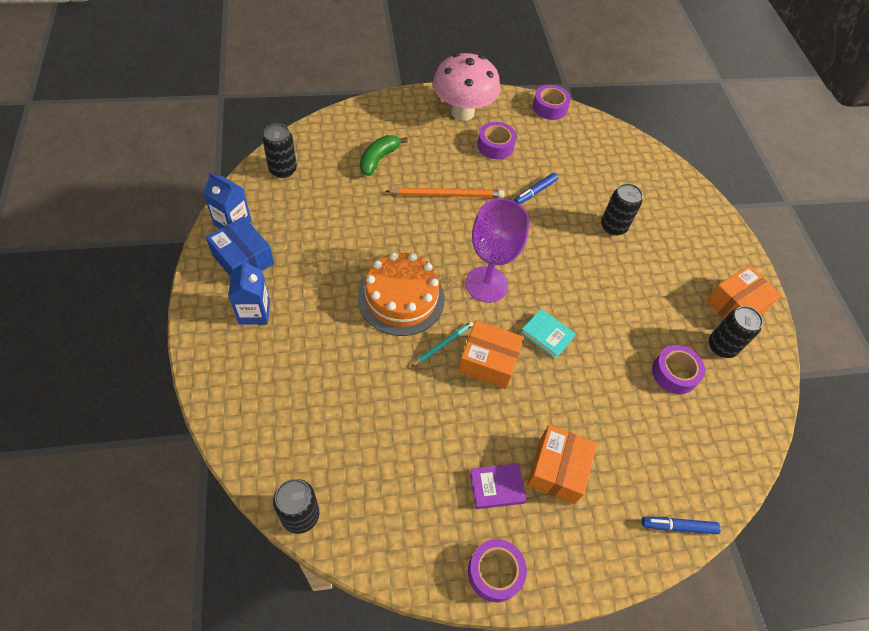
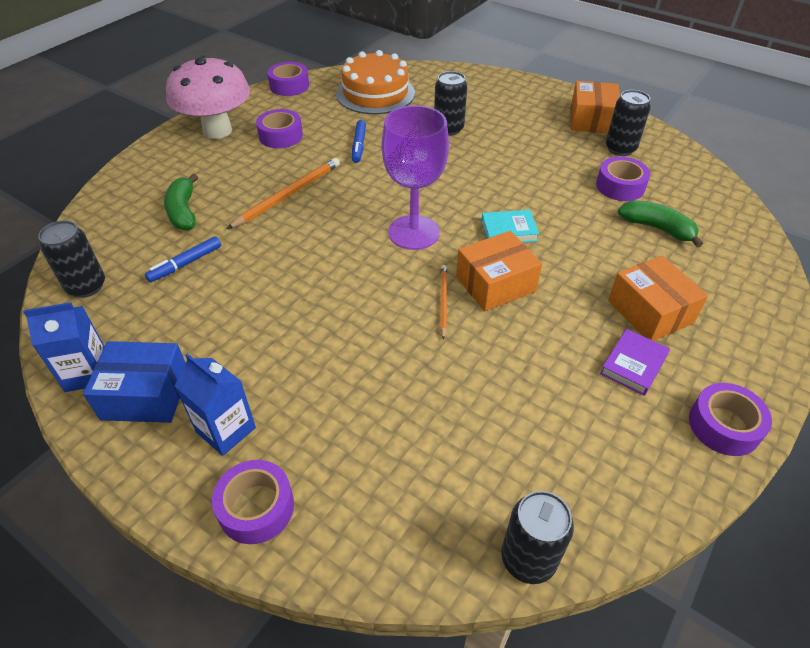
camera: 40 degrees left, 10 degrees down
(223, 364) = (256, 507): none -> purple tape
(401, 298) = (357, 298): orange cake -> orange cake (375, 93)
(443, 344) = (443, 301): turquoise pencil -> orange pencil
(652, 425) = (657, 228): none -> green banana
(678, 526) = (764, 274): blue marker -> blue marker (185, 264)

